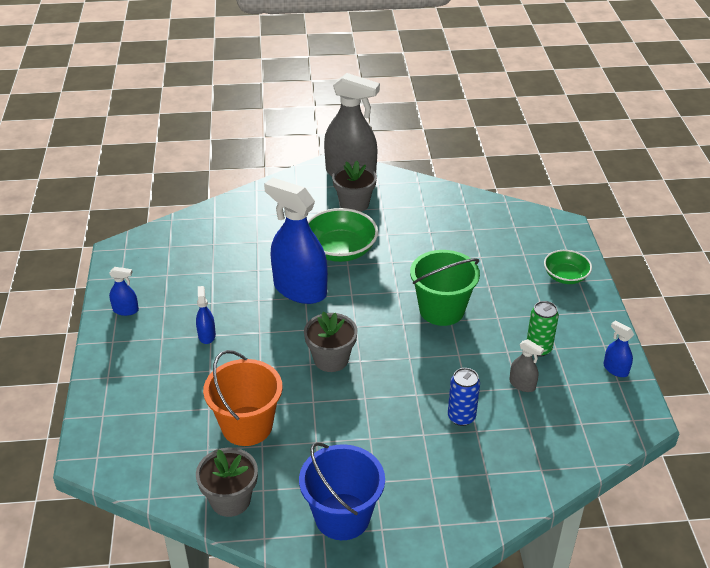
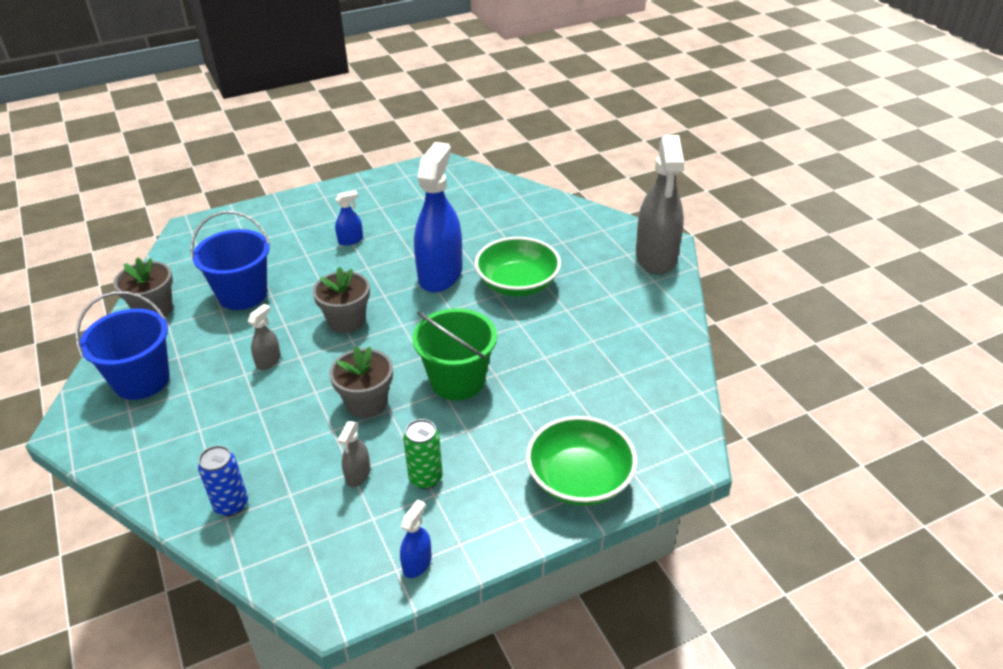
camera: 70 degrees right, 0 degrees up
(125, 310) = (365, 191): blue spray bottle -> none
(247, 426) = (242, 294): orange bucket -> blue bucket
(354, 204) = (603, 273): grey flower pot -> grey flower pot (366, 403)
(360, 419) = (268, 361): none -> grey spray bottle
(461, 417) = (291, 433): blue can -> blue can (231, 505)
(565, 276) = (579, 480): green bowl -> green bowl, size x1.63

